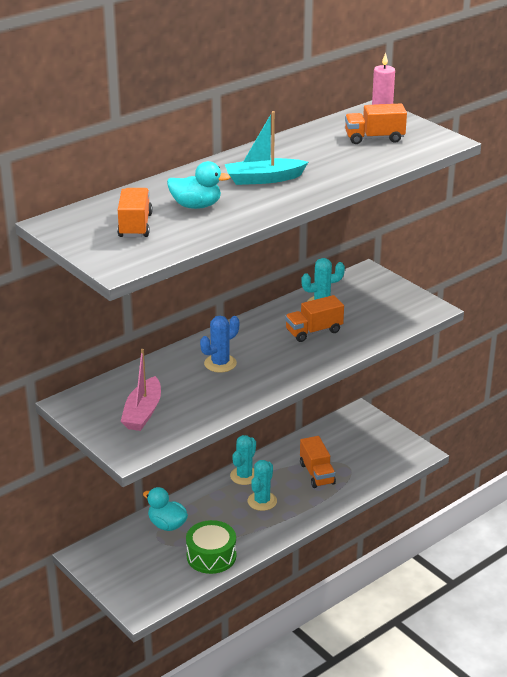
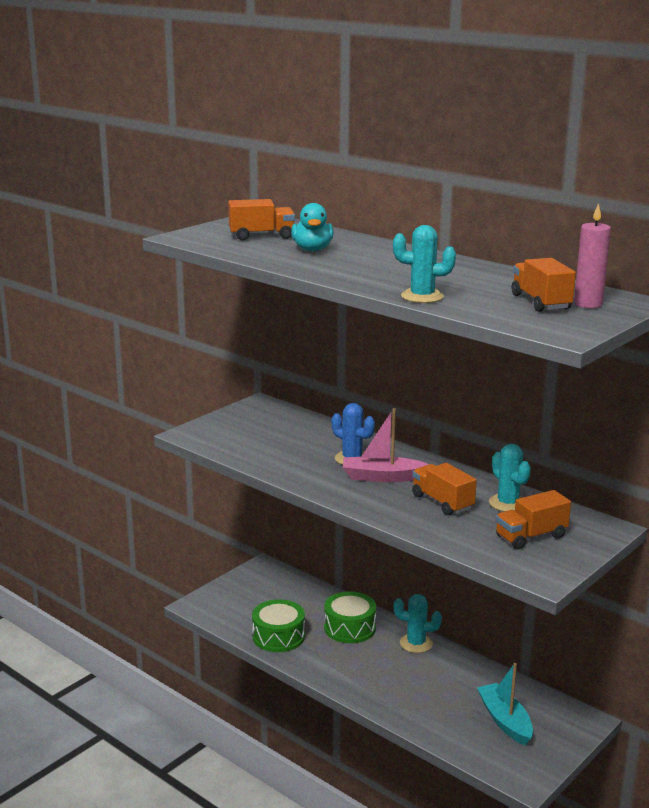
camera: 80 degrees right, 10 degrees down
(143, 412) = (254, 433): pink boat -> pink boat (382, 477)
(167, 525) = (319, 605): turquoise duck -> none
(210, 510) = (349, 628): none -> green drum
(262, 501) = (376, 659): turquoise cactus -> turquoise cactus (422, 297)
(263, 179) = (389, 266): turquoise boat -> turquoise boat (505, 721)
(317, 474) = (442, 694): orange truck -> orange truck (531, 536)

